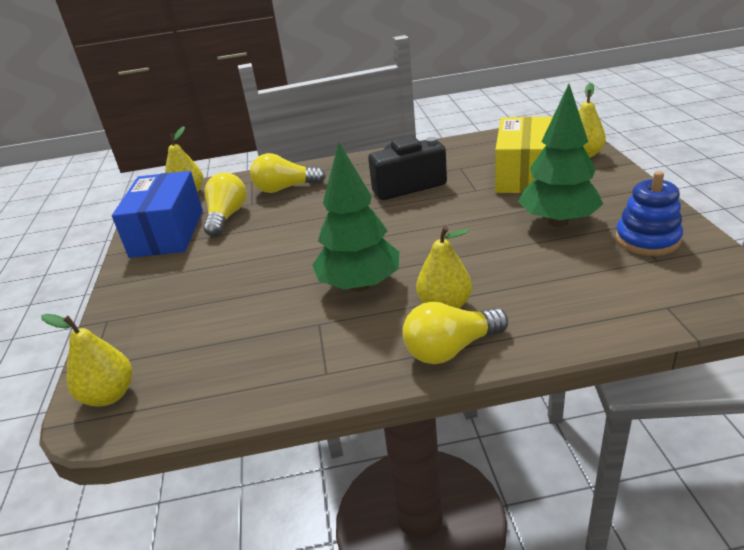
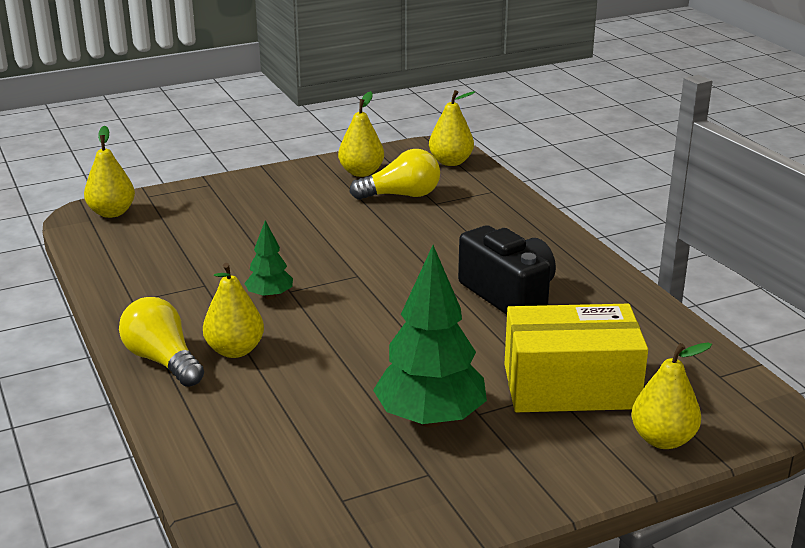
camera: 70 degrees right, 5 degrees down
(167, 233) = (361, 172): blue box -> yellow pear
(285, 188) = (478, 215): yellow light bulb -> none
(360, 285) = (270, 296): green tree -> green tree, size x0.51
(647, 239) = (393, 494): blue stacking toy -> none

